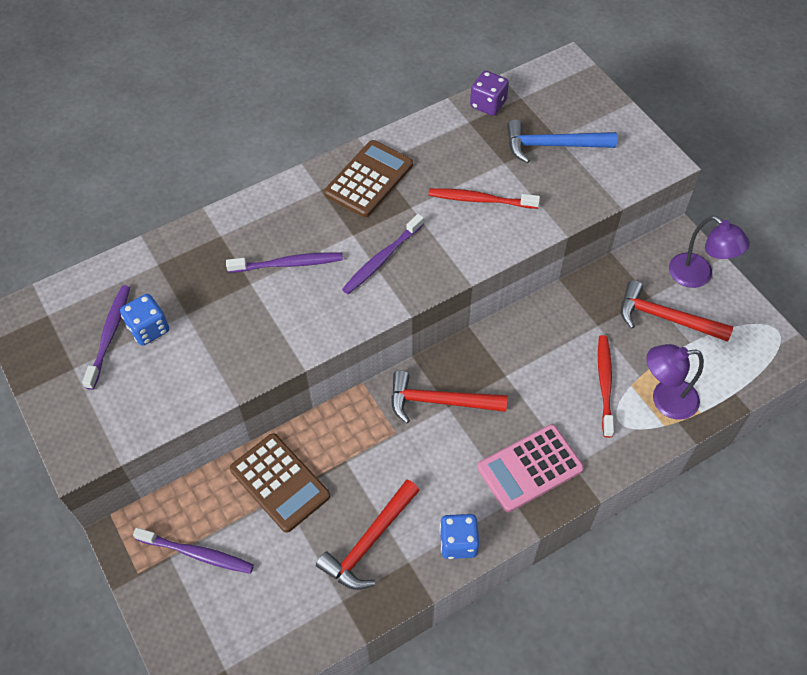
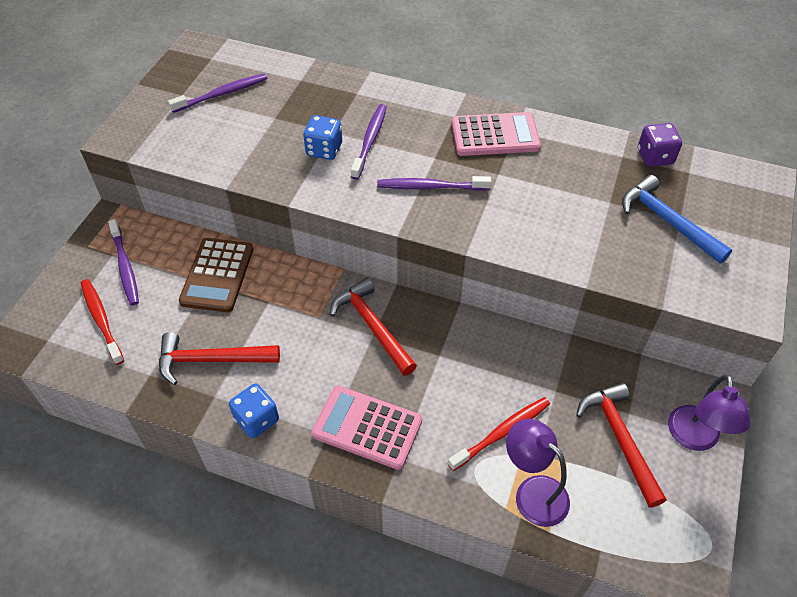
camera: 50 degrees right, 5 degrees down
(149, 329) = (244, 108): blue dice -> blue dice (324, 150)
(288, 264) = (370, 140): purple toothbrush -> purple toothbrush turned 120 degrees counterclockwise
(369, 179) = (495, 135): brown calculator -> pink calculator
(480, 200) = (554, 209): red toothbrush -> red toothbrush (101, 320)

